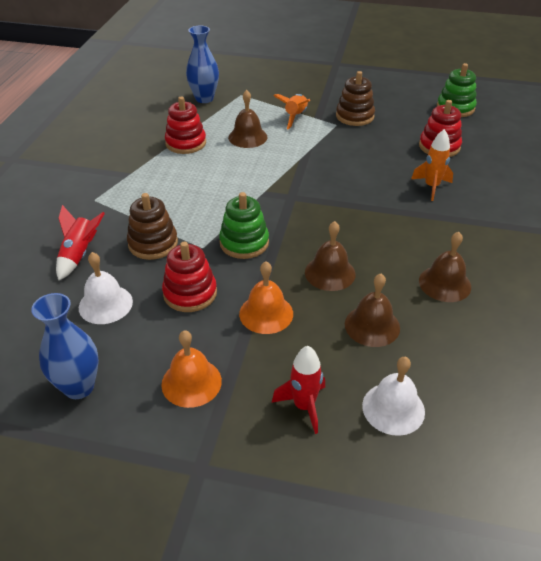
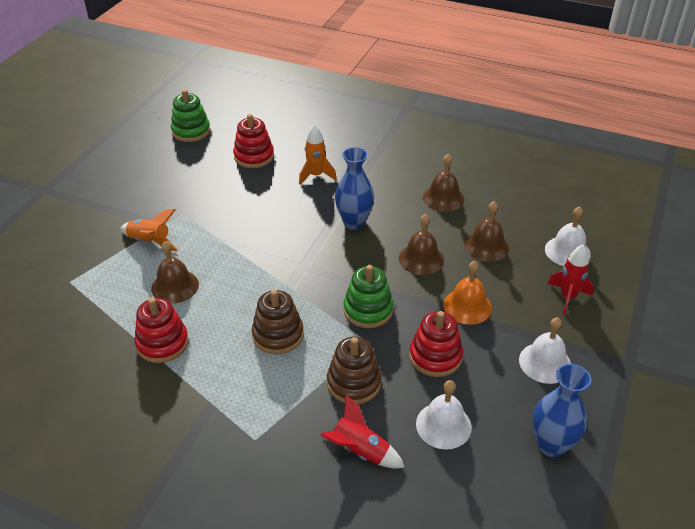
camera: 80 degrees left, 0 degrees up
(191, 382) = (545, 362): orange bell -> white bell
(204, 99) = (60, 317): blue vase -> blue vase (354, 222)
(354, 116) = (172, 198): brown stacking toy -> brown stacking toy (278, 335)

